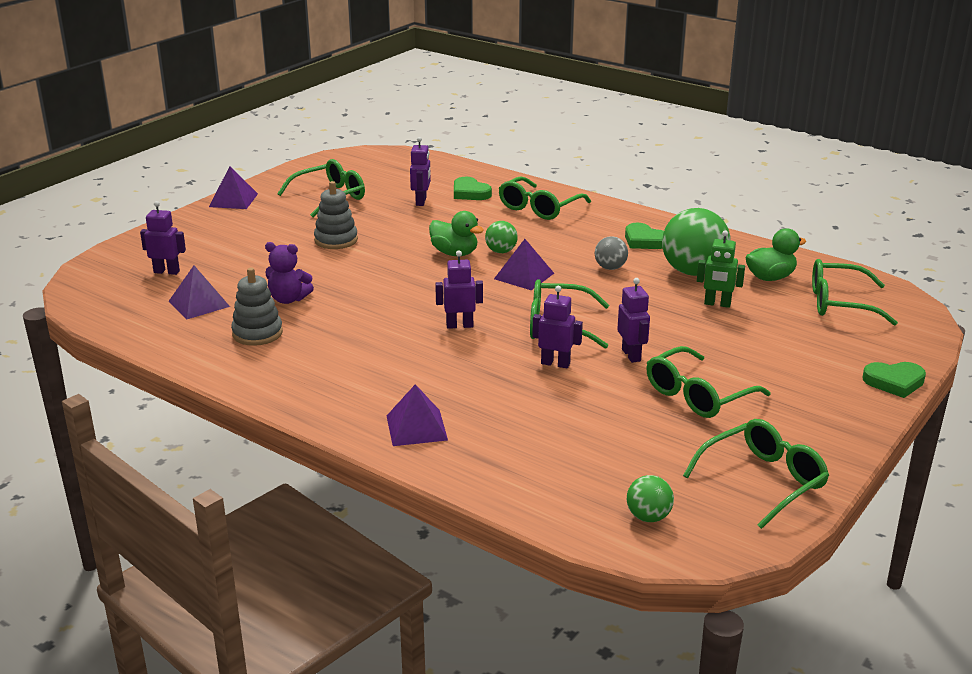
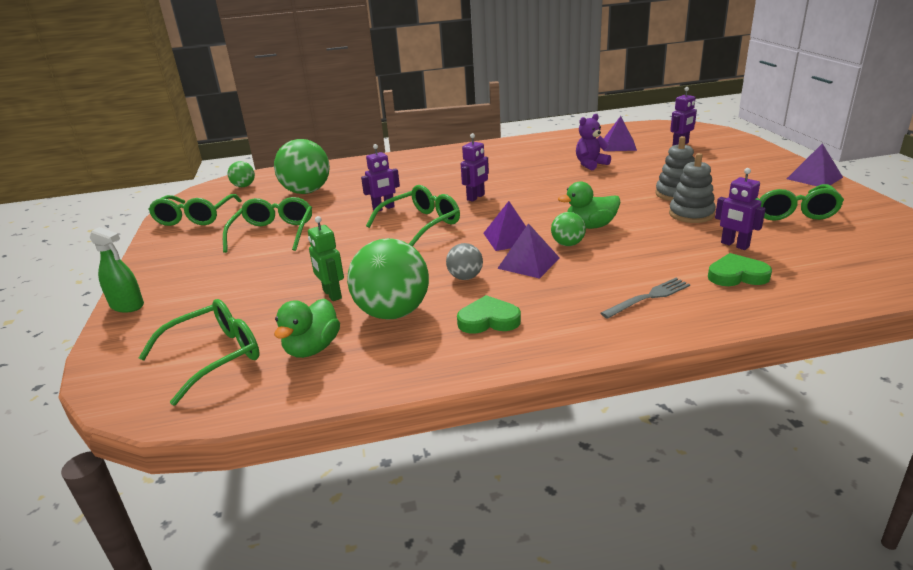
camera: 135 degrees right, 0 degrees up
(257, 333) = (556, 151): grey stacking toy -> grey stacking toy (691, 214)
(416, 427) = (399, 164): purple pyramid -> purple pyramid (528, 263)
(539, 208) = (648, 297): green glasses -> grey fork
(589, 445) = (306, 192): none -> green ball
(631, 355) = (345, 232): purple robot -> none
(717, 304) = (332, 294): green robot -> green robot turned 90 degrees counterclockwise
(894, 382) = (127, 305): green heart -> green spray bottle

